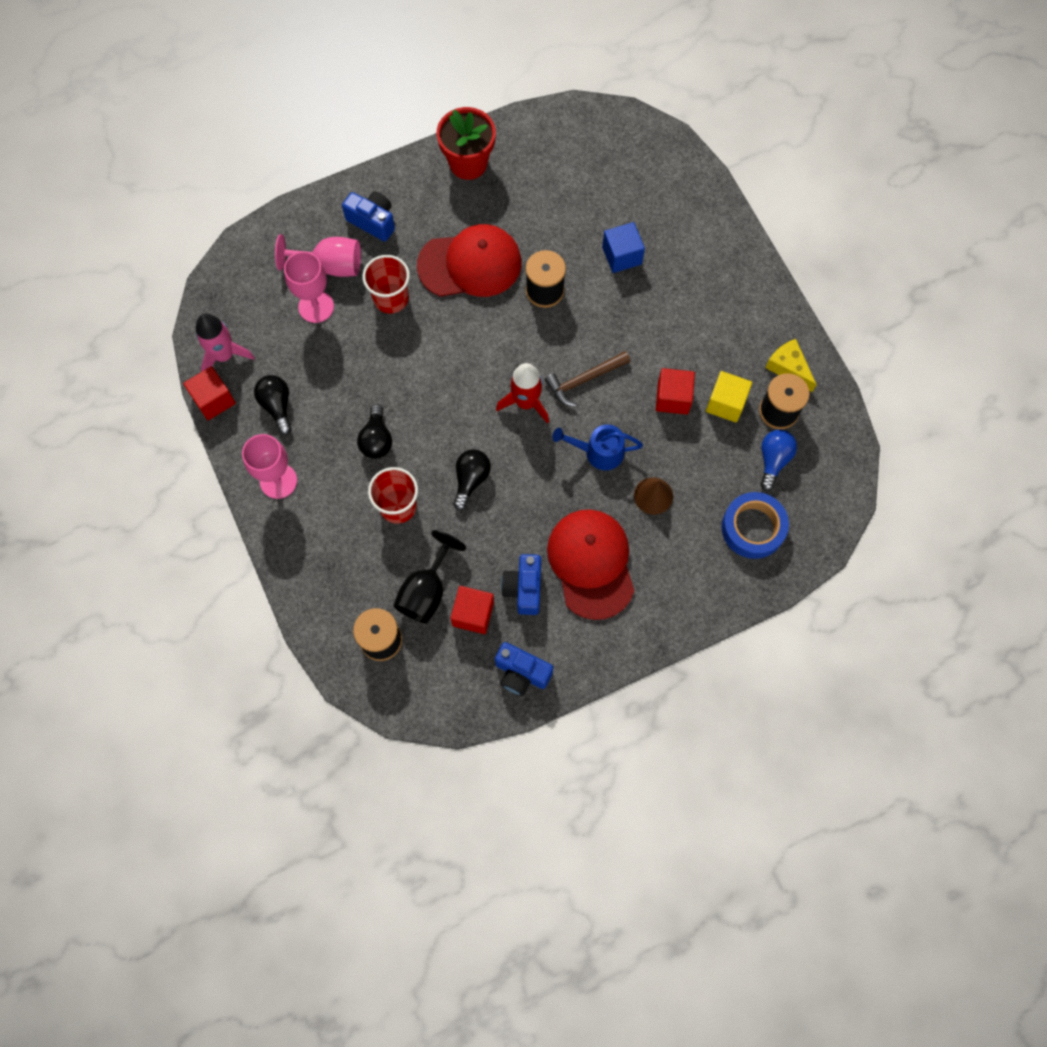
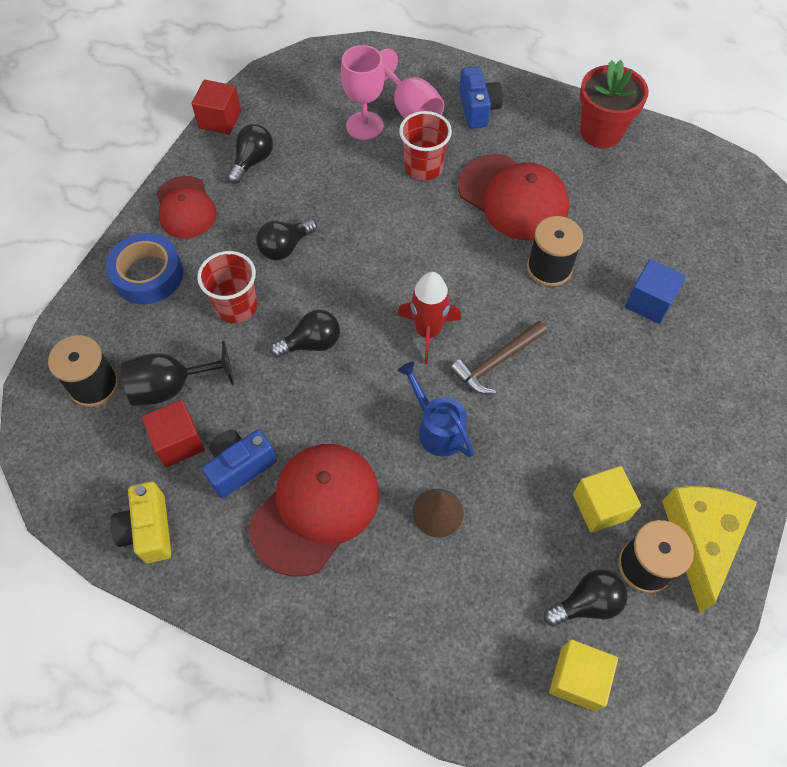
camera: 50 degrees right, 10 degrees down
(224, 355) = (264, 100): pink rocket -> none
(278, 481) = (185, 208): pink goblet -> red cap
(521, 673) = (148, 530): blue camera -> yellow camera
(584, 380) = (496, 362): brown hammer -> brown hammer turned 60 degrees counterclockwise
(673, 398) = (556, 452): red cube -> none
(753, 528) = (492, 641): blue tape -> blue tape (148, 274)
(773, 460) = (587, 603): blue light bulb -> black light bulb
(788, 367) = (701, 539): yellow cheese -> yellow cheese, size x1.60
(808, 500) = (578, 679): none -> yellow cube

